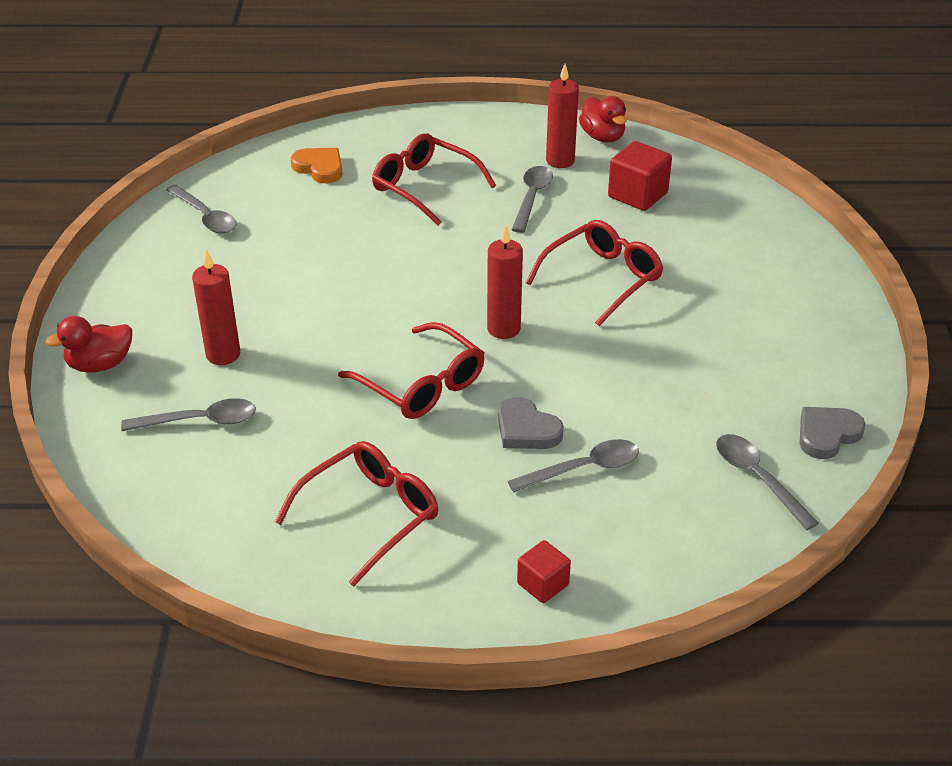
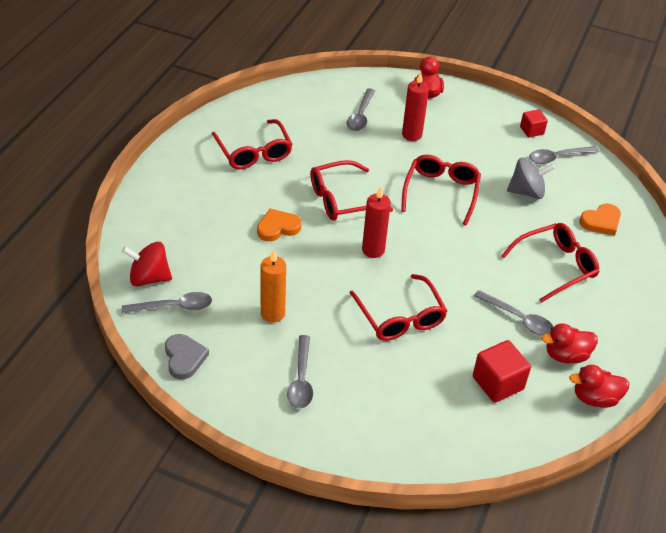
camera: 110 degrees right, 5 degrees up
(296, 229) = (526, 192): none -> grey spinning top
(344, 298) = (441, 192): none -> red glasses
(526, 429) = (278, 227): grey heart -> orange heart
(543, 584) = (167, 194): red cube -> red cube (531, 130)
(560, 161) = (566, 355): red candle -> red duck
(583, 469) = (232, 238): grey spoon -> grey spoon (301, 379)
(687, 382) = (272, 313): none -> orange candle
(730, 527) = (149, 278): none -> red spinning top

